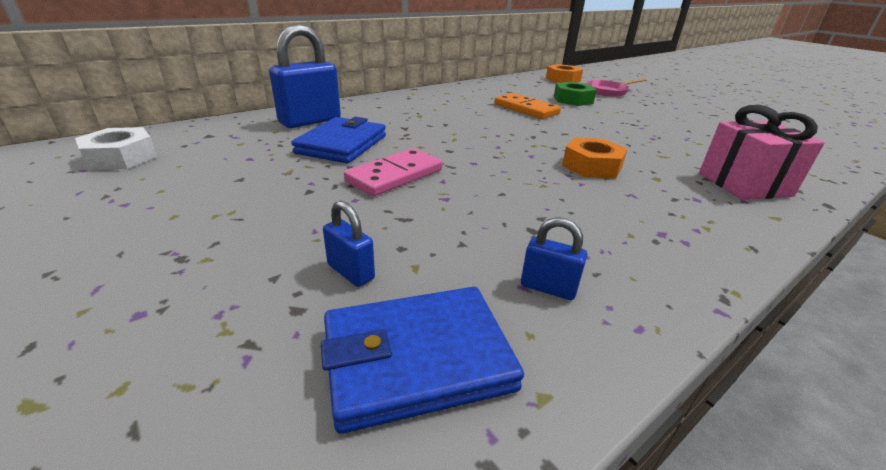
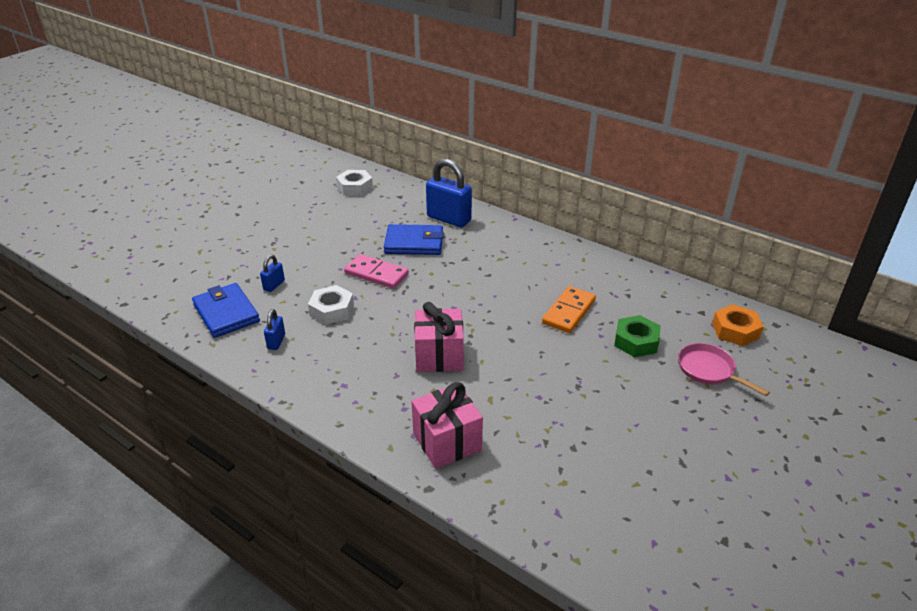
camera: 75 degrees right, 5 degrees up
(470, 220) = (332, 310): none -> white nut
(592, 166) = (439, 356): orange nut -> pink gift

